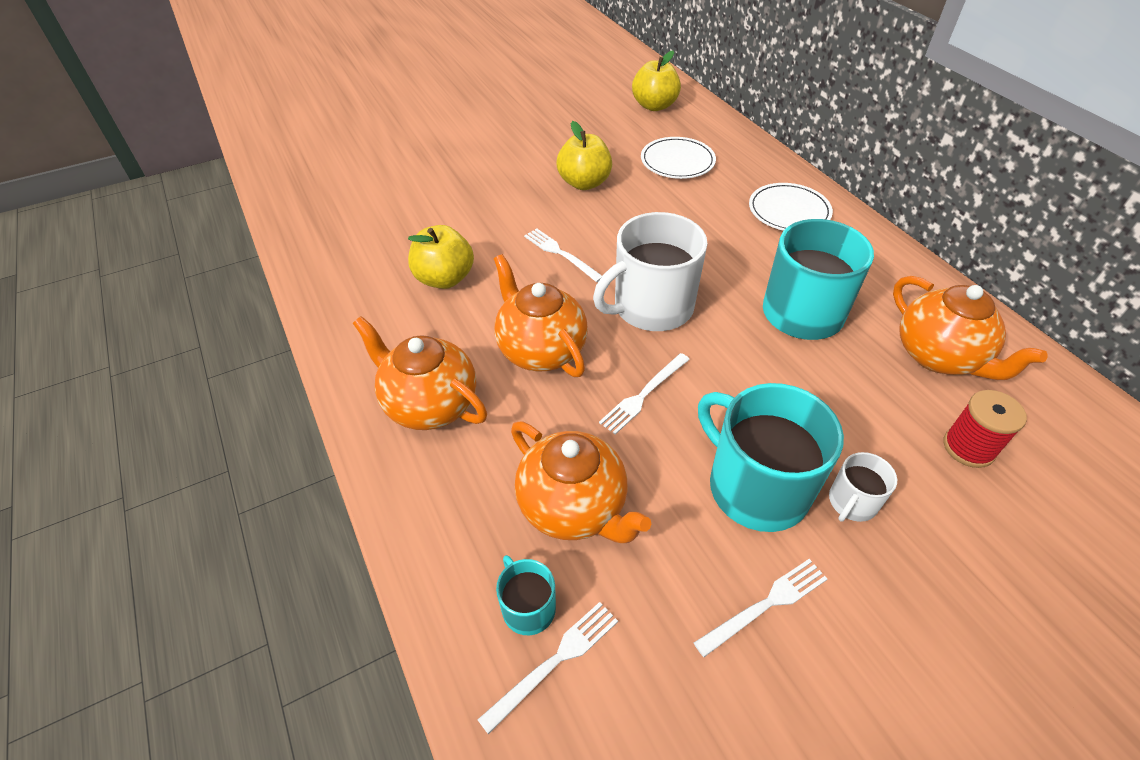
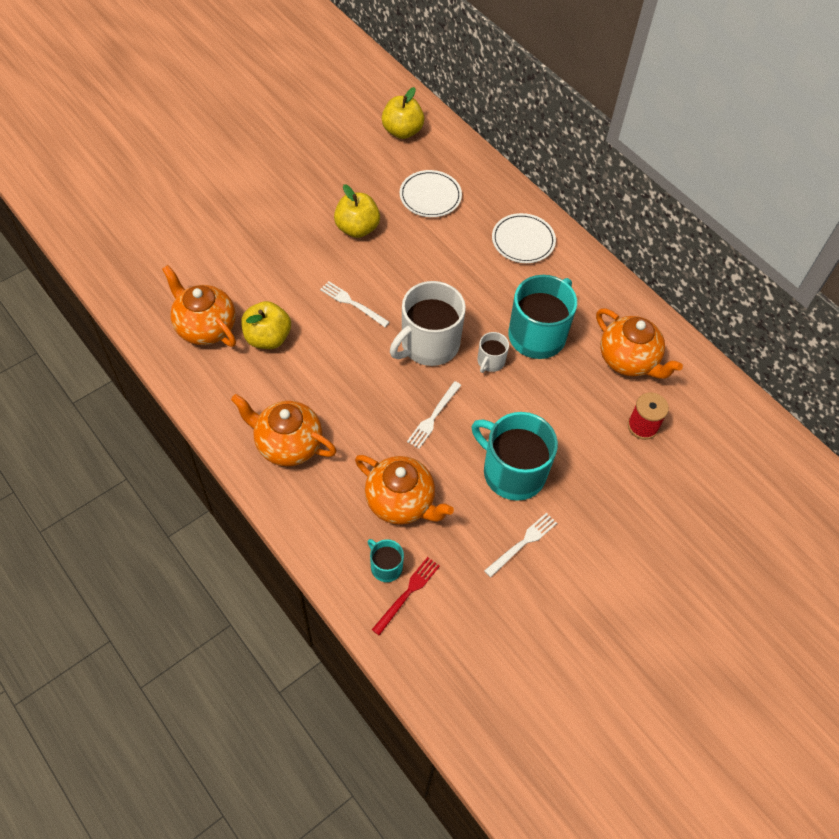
camera: 15 degrees left, 10 degrees up
(540, 350) = (355, 391): orange teapot -> orange teapot (205, 327)
(554, 661) = (407, 593): white fork -> red fork
(852, 502) = (571, 473): white mug -> white mug (490, 361)

